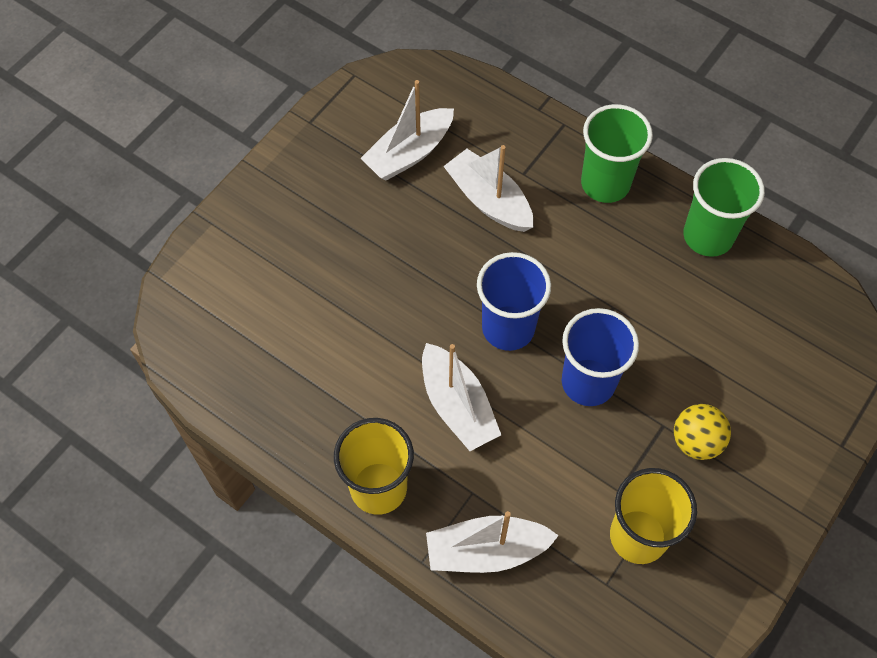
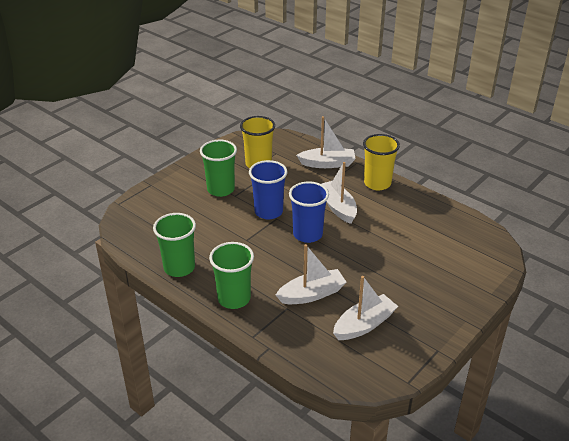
camera: 175 degrees left, 25 degrees down
(489, 200) = (312, 294): white boat -> white boat turned 75 degrees counterclockwise
(696, 441) = (221, 189): yellow ball -> green cup

